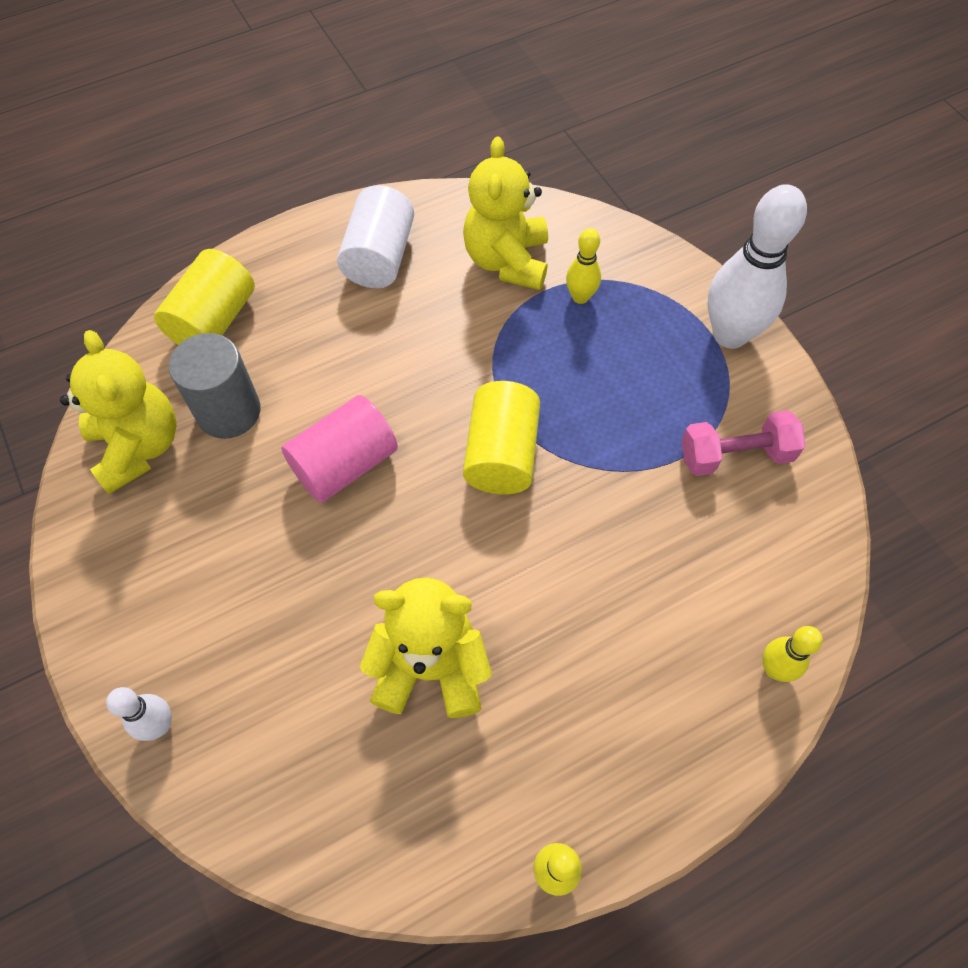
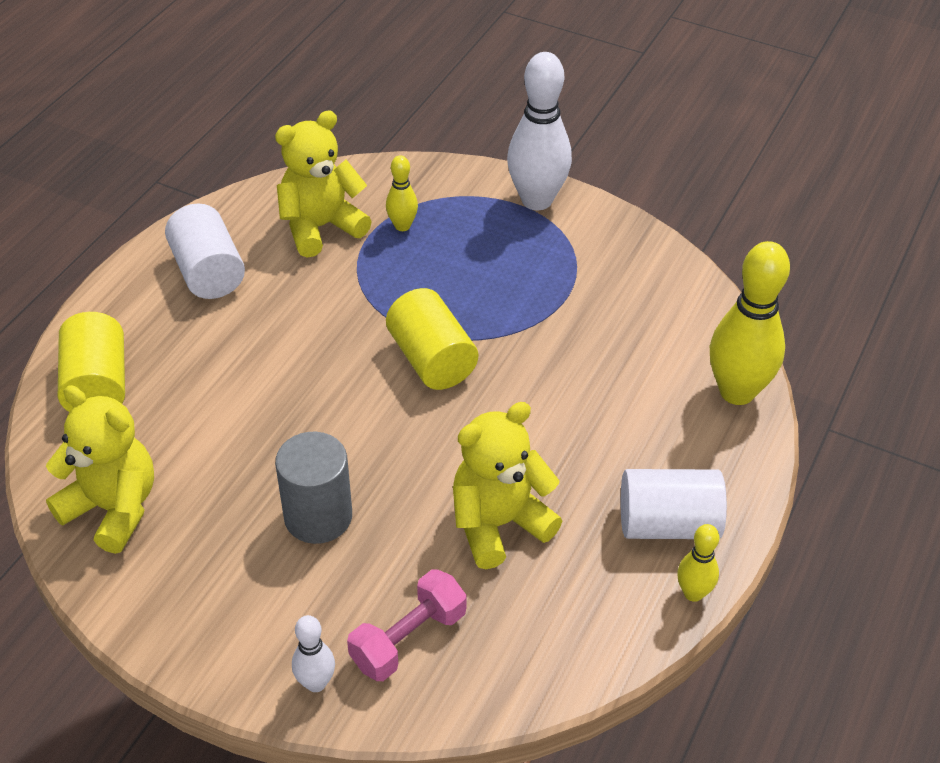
camera: 35 degrees left, 15 degrees down
(228, 411) = (173, 443): grey cylinder -> grey cylinder (318, 516)
(345, 464) = (310, 429): pink cylinder -> none
(507, 261) = (321, 227): yellow teddy bear -> yellow teddy bear turned 90 degrees clockwise
(588, 775) = (668, 524): none -> white cylinder
(735, 455) = (604, 276): pink dumbbell -> pink dumbbell (408, 639)
(774, 669) = (737, 392): yellow bowling pin -> yellow bowling pin, size x2.01

